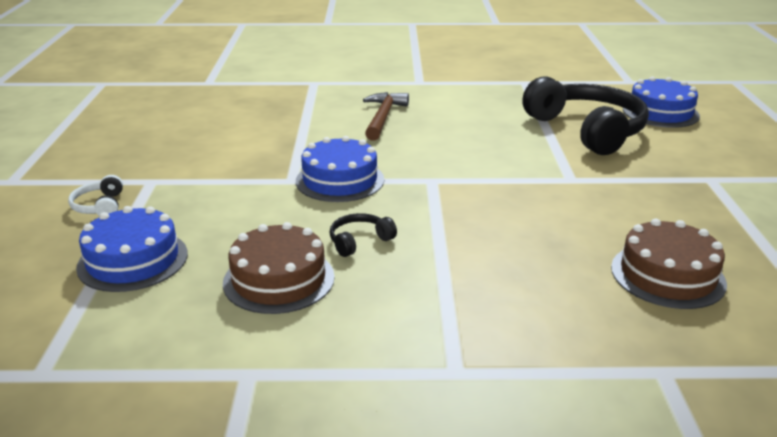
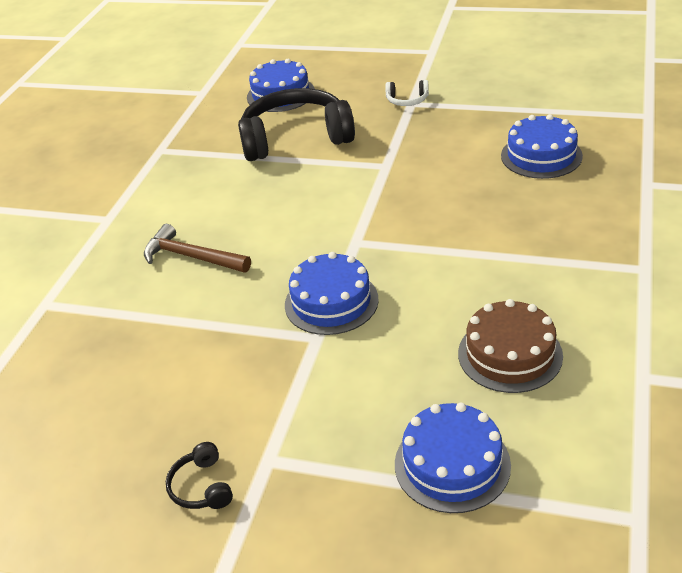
camera: 70 degrees left, 10 degrees up
(100, 206) = (317, 506): white headphones -> white headphones (407, 100)
(359, 241) = (456, 299): black headphones -> black headphones (202, 487)
(667, 275) = (541, 156): brown cake -> blue cake

